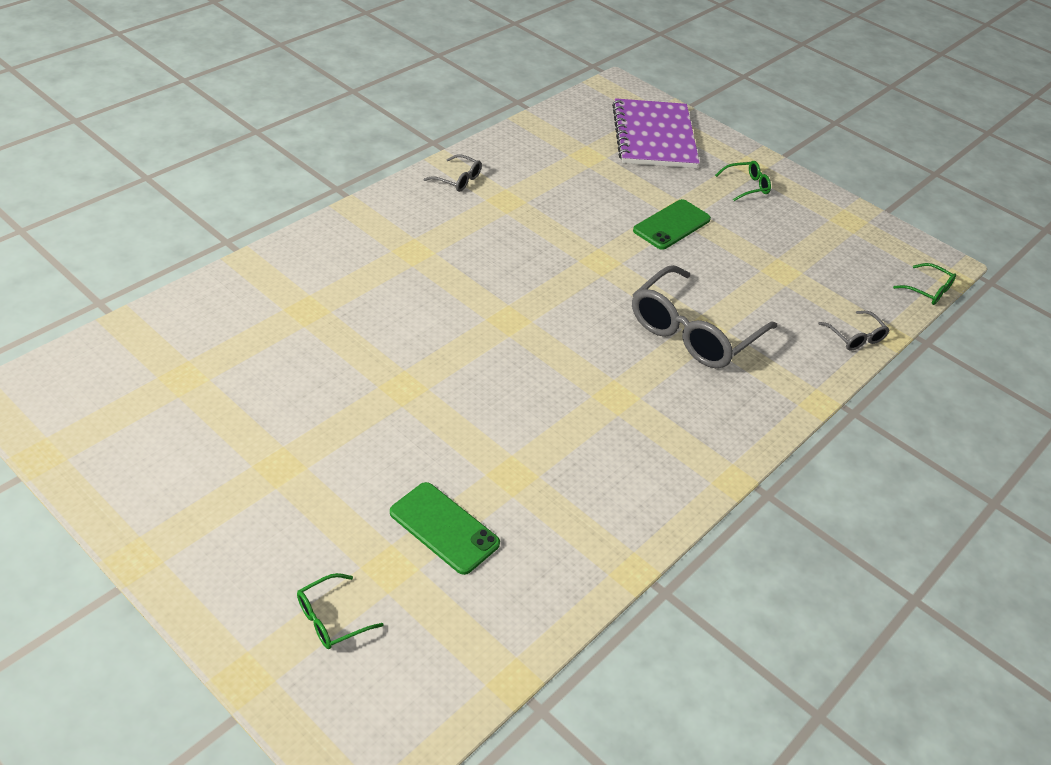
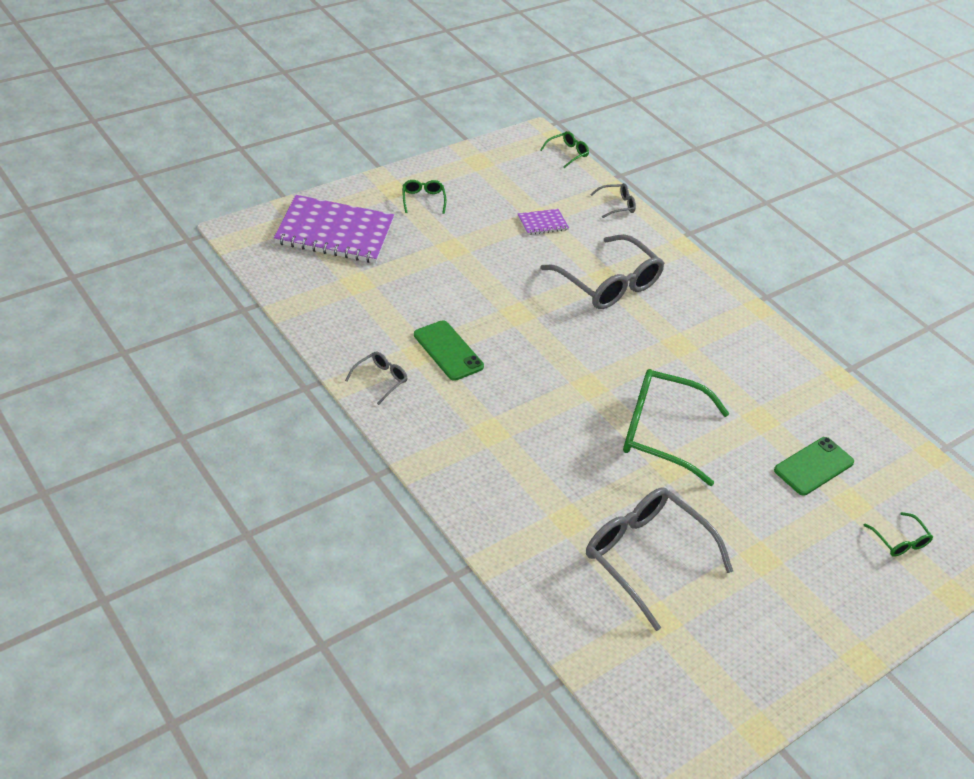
camera: 80 degrees left, 0 degrees up
(266, 366) = (644, 556): none -> grey glasses
(455, 378) = (660, 432): none -> green glasses
(671, 225) = (472, 258): green phone -> green phone (448, 351)
(771, 274) = (542, 223): none -> purple notebook

